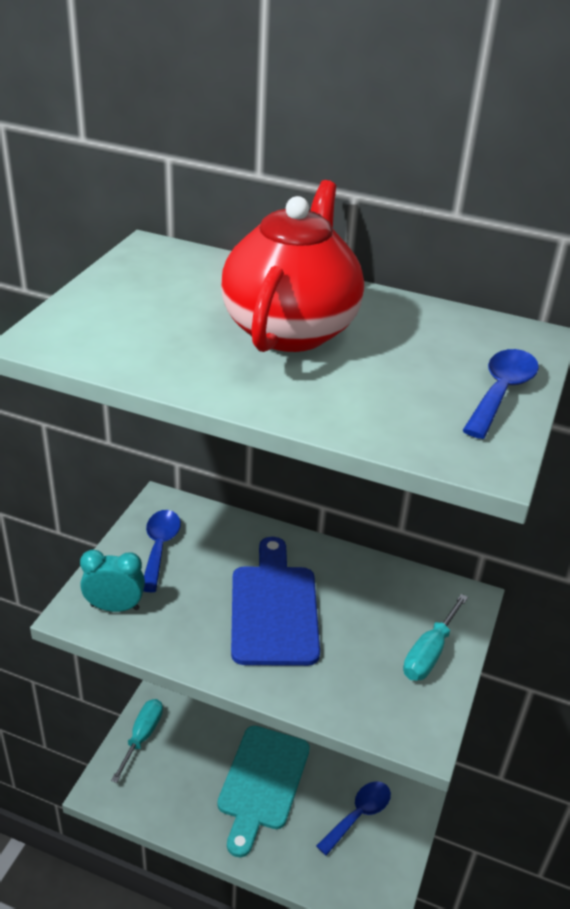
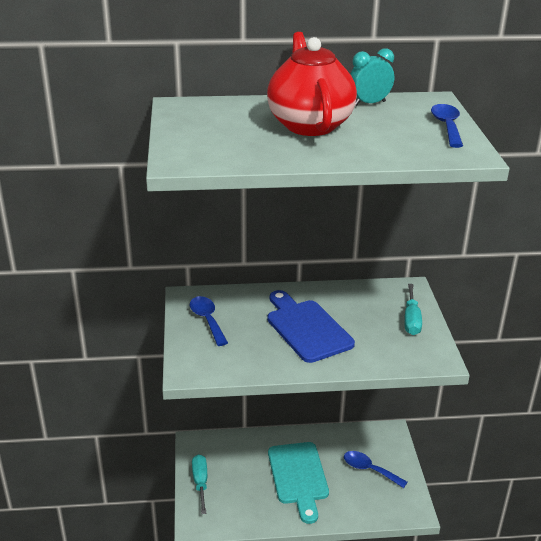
camera: 25 degrees left, 5 degrees down
(115, 607) = (208, 360): turquoise clock -> turquoise clock (369, 103)
(359, 815) = (369, 469): blue spoon -> blue spoon turned 75 degrees counterclockwise

